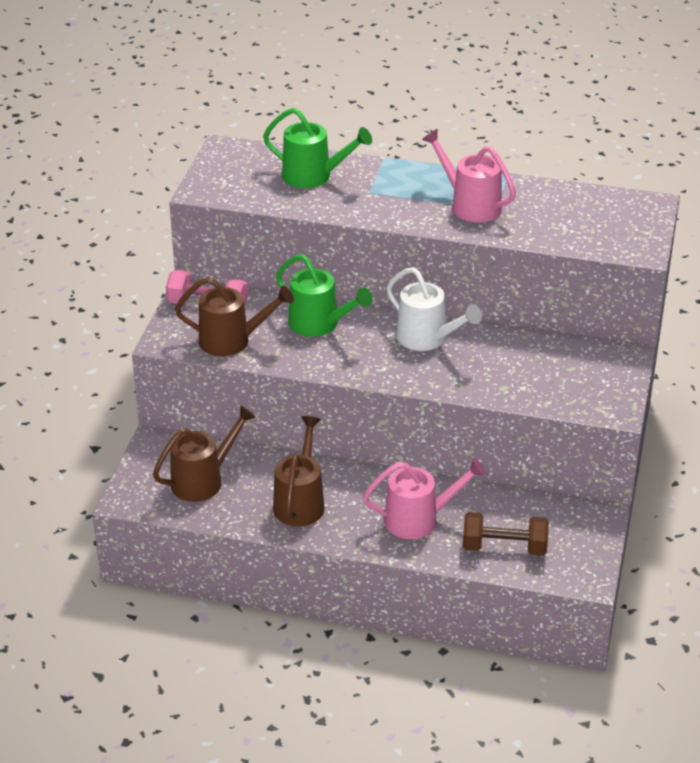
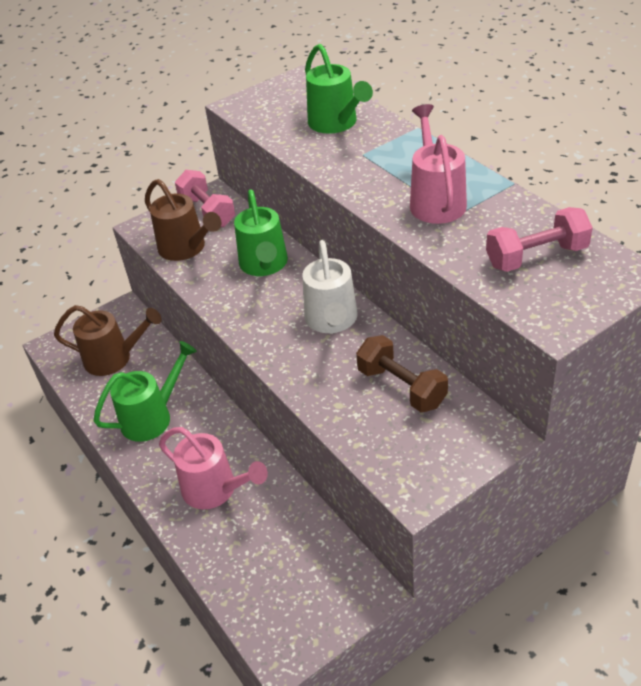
camera: 45 degrees right, 5 degrees up
(300, 502) = (152, 417): brown watering can -> green watering can
(504, 547) = (249, 565): brown dumbbell -> brown dumbbell (401, 387)
(583, 215) = (536, 257): none -> pink dumbbell

